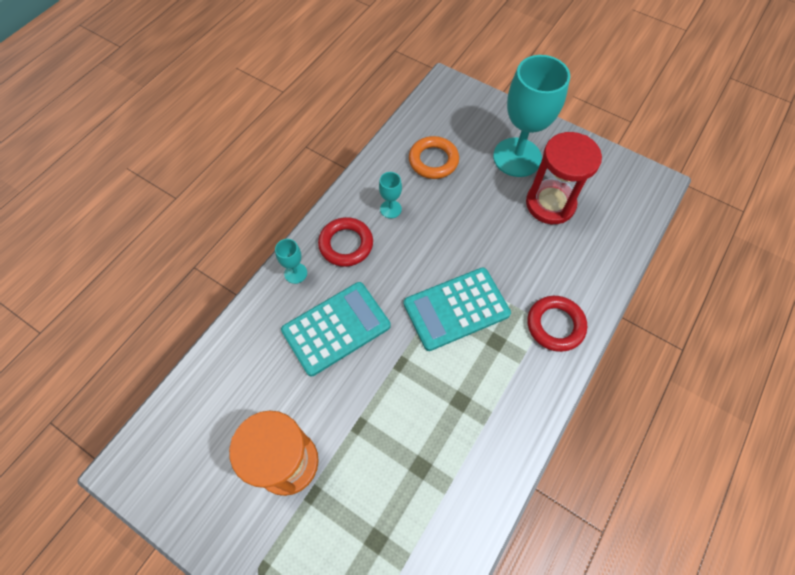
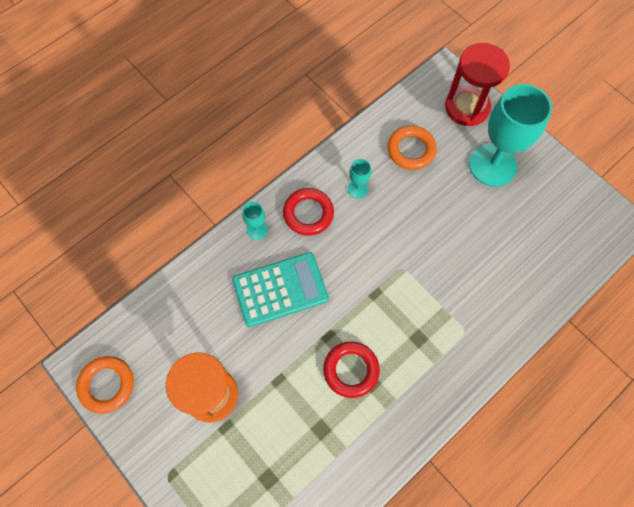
camera: 15 degrees right, 5 degrees up
(162, 484) = (107, 385): none -> orange ring
(456, 309) = (391, 299): turquoise calculator -> none
(550, 204) = (510, 220): red hourglass -> red hourglass (467, 107)
(555, 325) = (477, 337): red ring -> red ring (351, 370)

